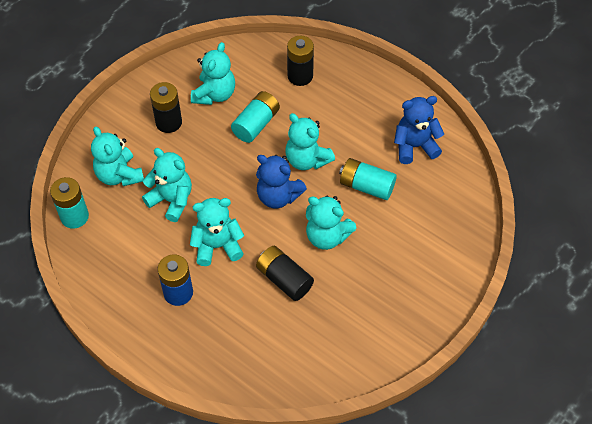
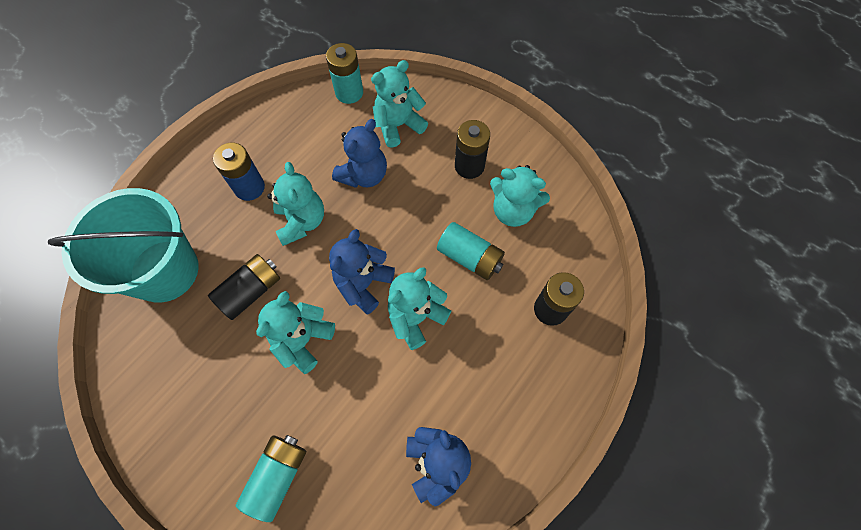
camera: 90 degrees right, 10 degrees up
(171, 200) = (364, 175): turquoise teddy bear -> blue teddy bear
(263, 353) = (165, 270): none -> turquoise bucket
(366, 186) = (373, 392): turquoise battery -> turquoise battery (278, 476)

